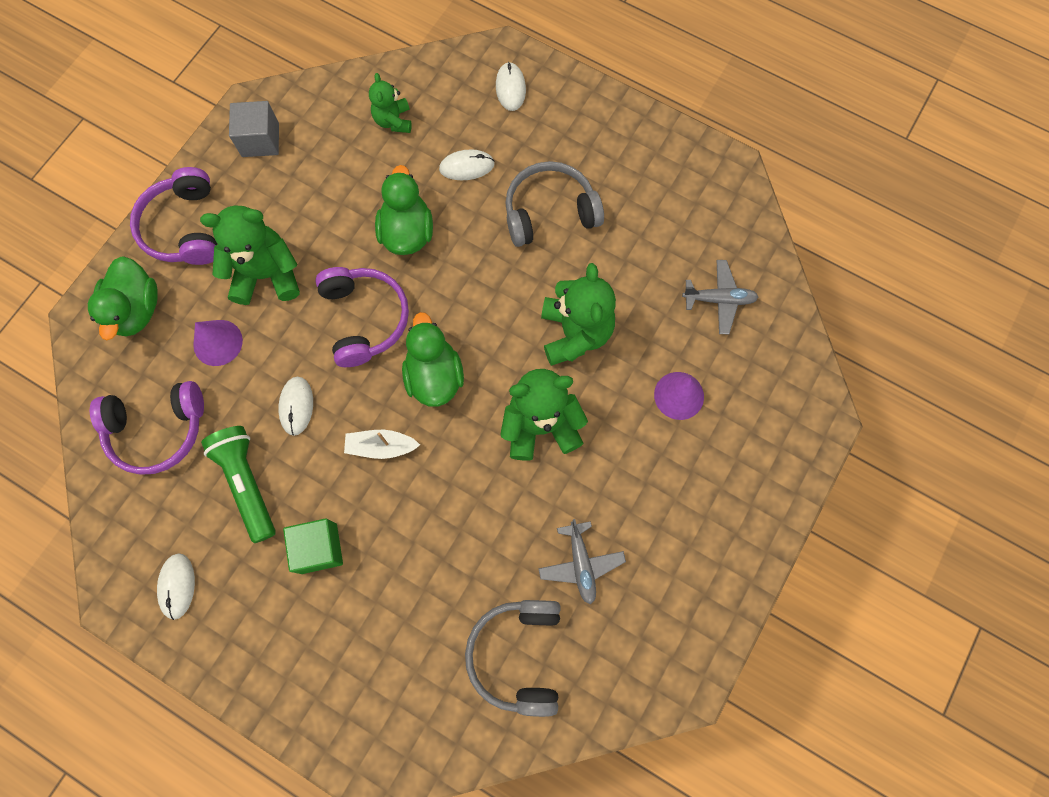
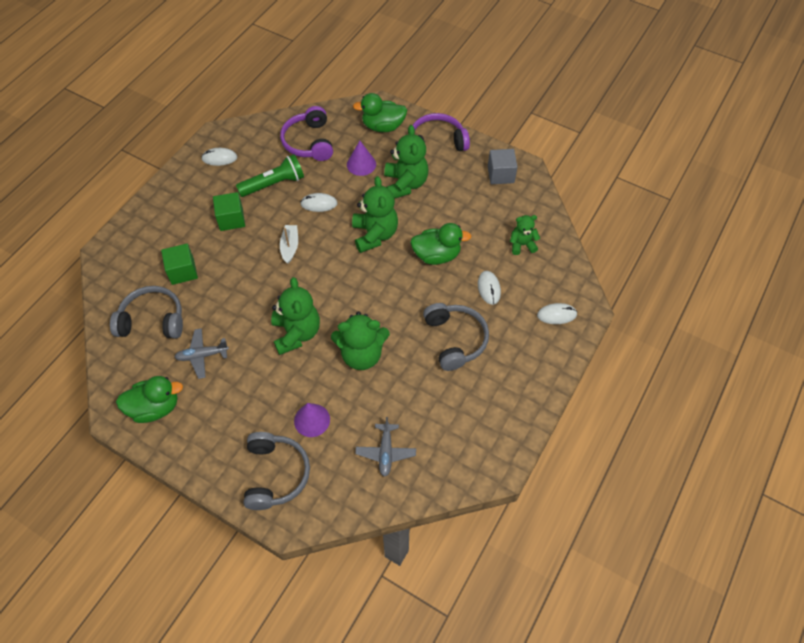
camera: 90 degrees right, 15 degrees down
(364, 319) = (375, 235): purple headphones -> green teddy bear
(423, 618) = (182, 271): none -> green cube
(434, 376) = (334, 273): green duck -> green duck (155, 407)
(760, 438) = (275, 474): none -> grey headphones

